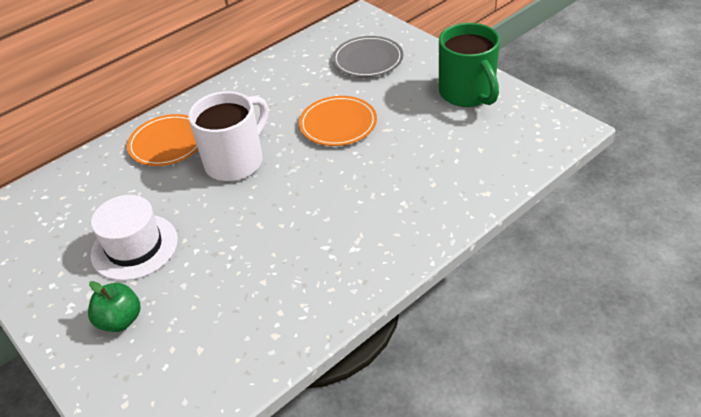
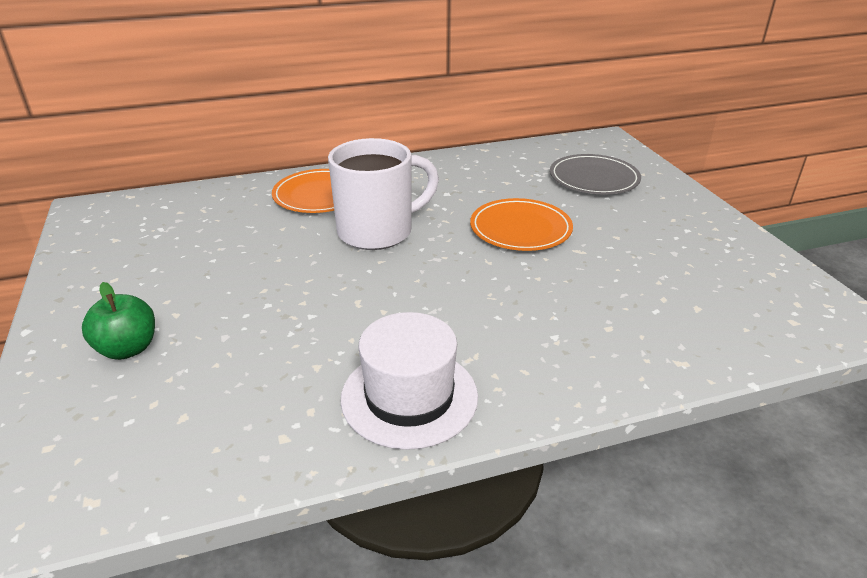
camera: 20 degrees right, 10 degrees down
(134, 247) = (207, 279): white hat -> white hat (409, 396)
(467, 94) = (707, 243): green mug -> none

